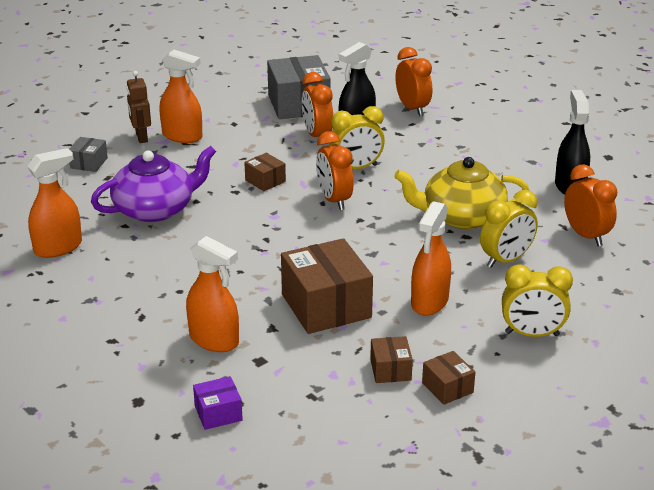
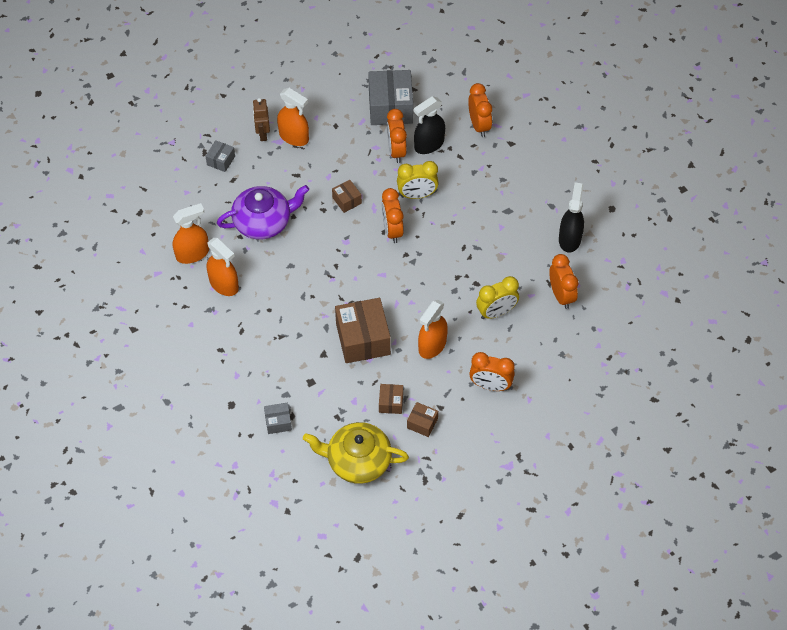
camera: 10 degrees right, 25 degrees up
(214, 340) = (285, 359): orange spray bottle -> orange spray bottle (224, 284)
(218, 413) = (278, 422): purple box -> grey box
(447, 388) = (422, 423): brown box -> brown box turned 45 degrees counterclockwise
(461, 217) = (479, 262): yellow teapot -> yellow teapot (357, 461)
(532, 334) = (490, 385): yellow clock -> orange clock

